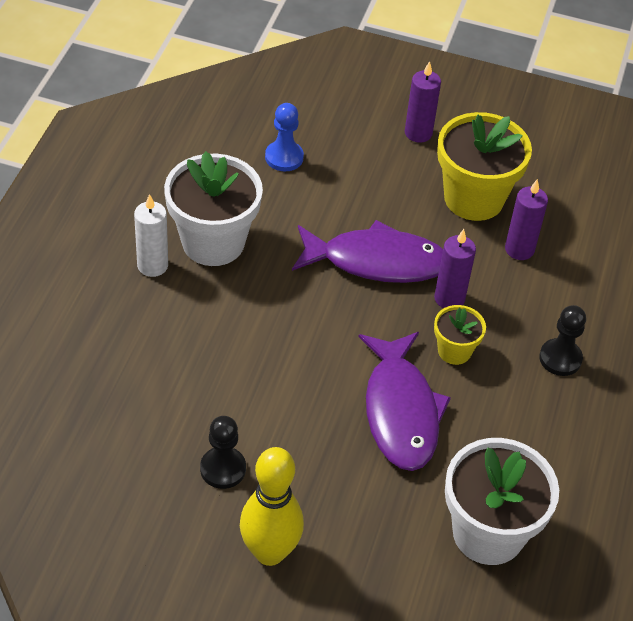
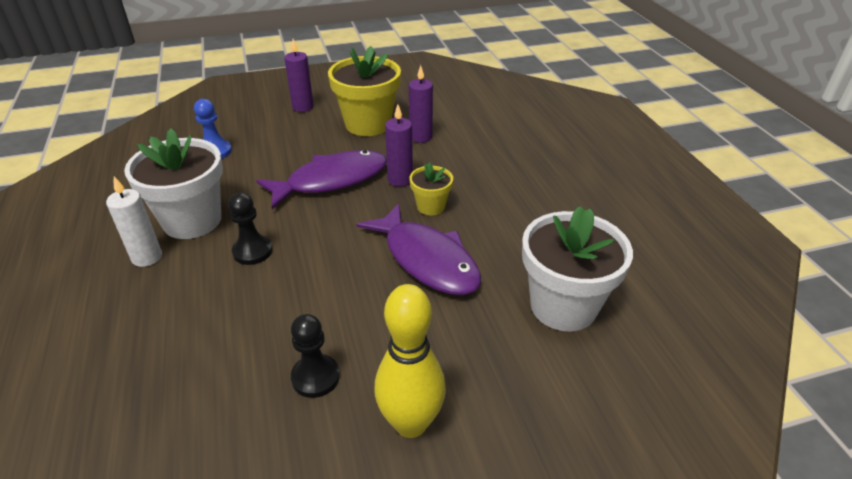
camera: 30 degrees left, 10 degrees down
(560, 358) = (502, 180): black pawn -> black pawn (252, 251)

